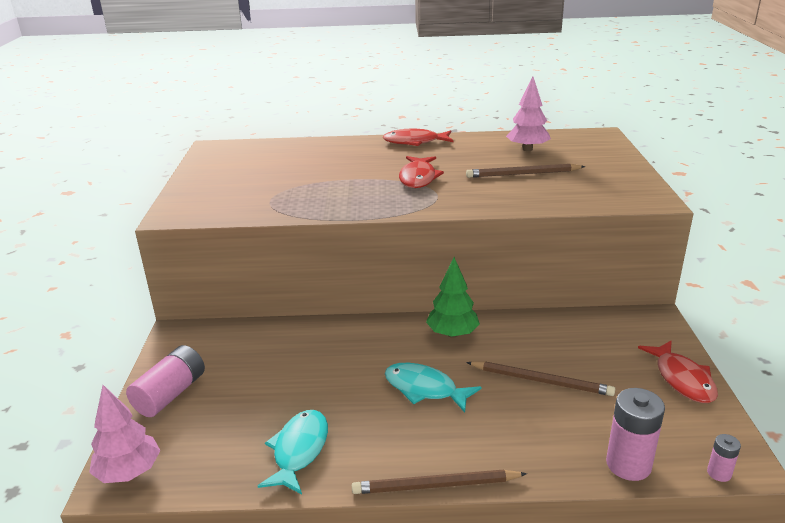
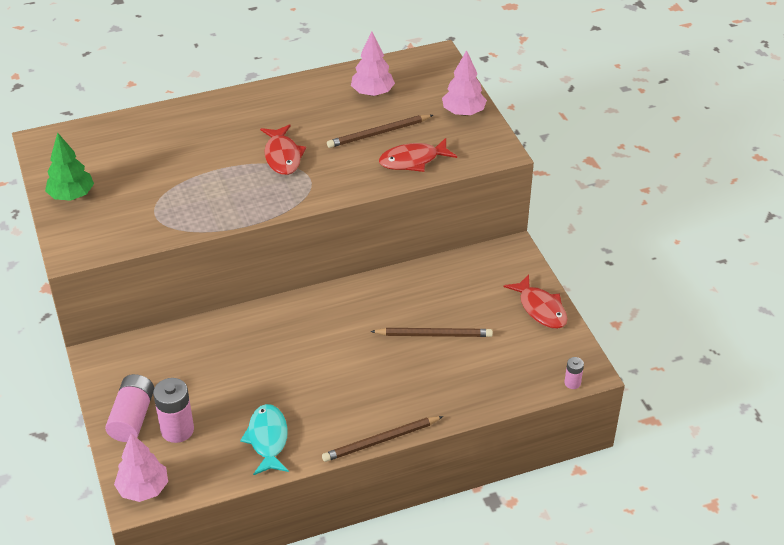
camera: 20 degrees left, 15 degrees up
(415, 142) = (256, 98): red fish -> red fish (413, 160)
(425, 389) = (344, 363): turquoise fish -> none
(452, 334) = (348, 304): green tree -> green tree (72, 195)
(618, 170) = (463, 112): none -> pink tree
(628, 464) = (511, 391): pink battery -> pink battery (177, 430)

